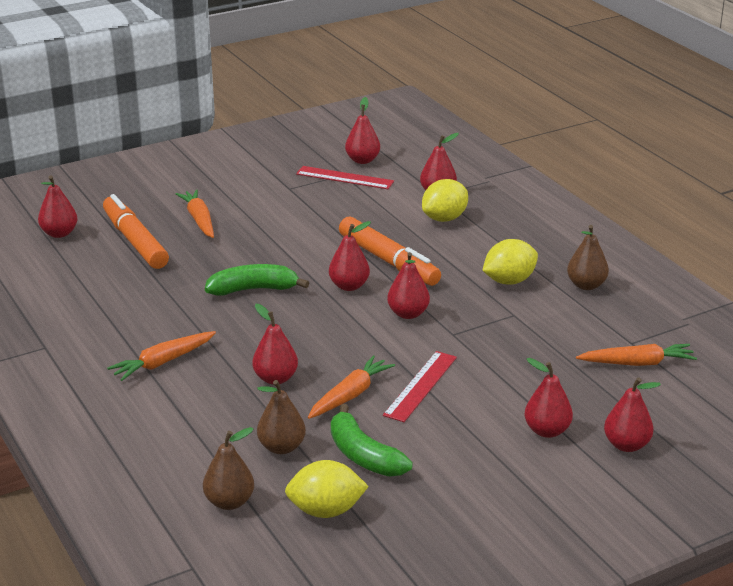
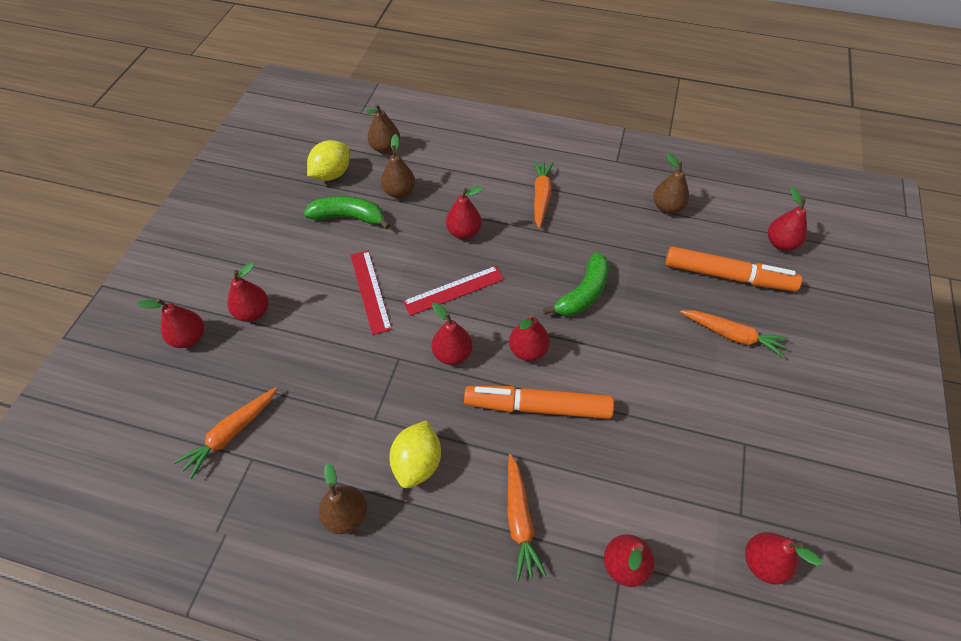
camera: 135 degrees right, 25 degrees up
(82, 295) = (667, 207): none -> brown pear
(344, 178) = (731, 509): red ruler -> red ruler (454, 290)
(350, 395) = (405, 252): orange carrot -> orange carrot (519, 520)
(444, 218) = (567, 519): yellow lemon -> none

